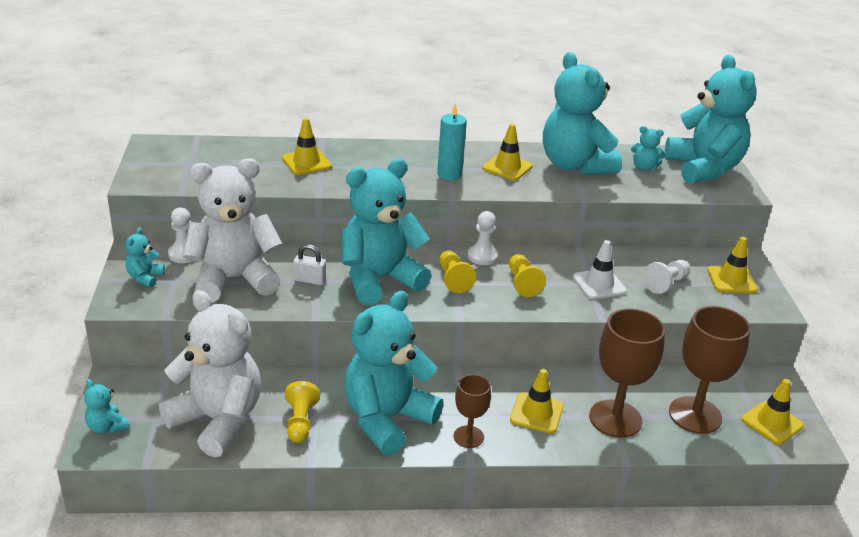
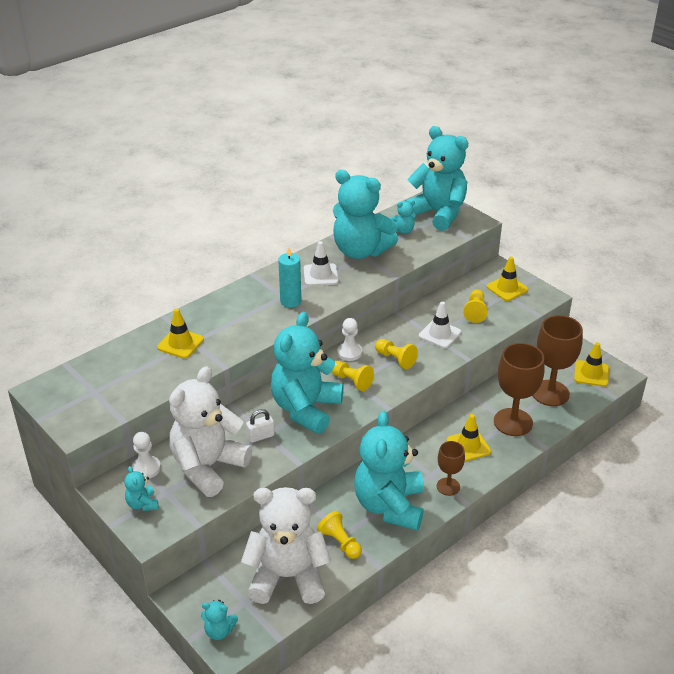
camera: 35 degrees left, 5 degrees up
(507, 167) = (320, 275): yellow traffic cone -> white traffic cone
(666, 283) = (475, 312): white pawn -> yellow pawn

